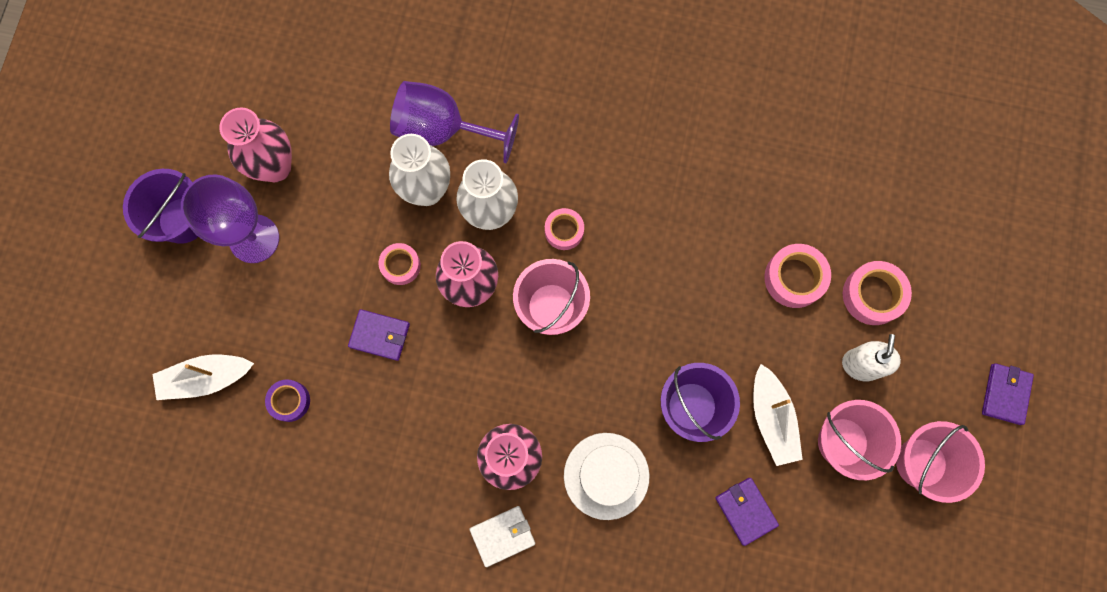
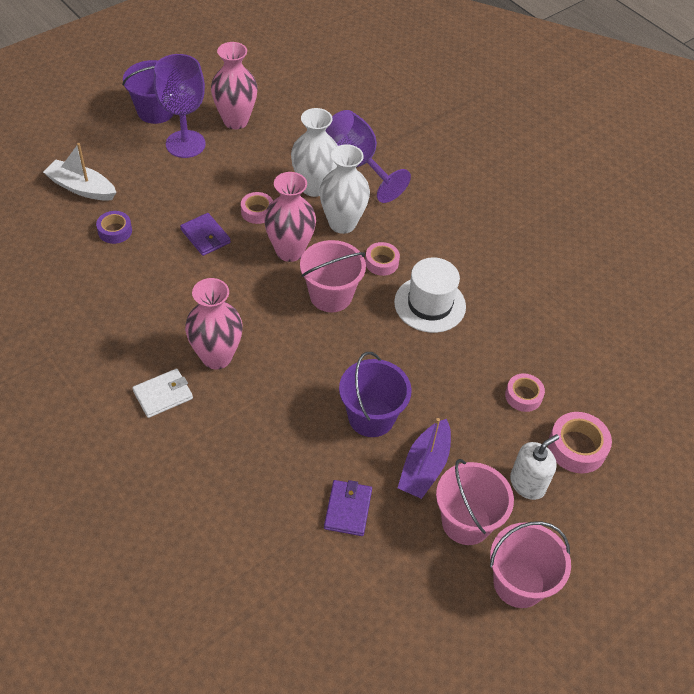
camera: 35 degrees right, 25 degrees down
(502, 535) = (163, 395): white wallet -> white wallet turned 45 degrees counterclockwise
(606, 476) = (269, 413): white hat -> white hat (430, 304)
(772, 418) = (424, 467): white boat -> purple boat
(794, 278) = (523, 396): pink tape -> pink tape, size x0.66
(1005, 394) = (634, 589): purple wallet -> none

